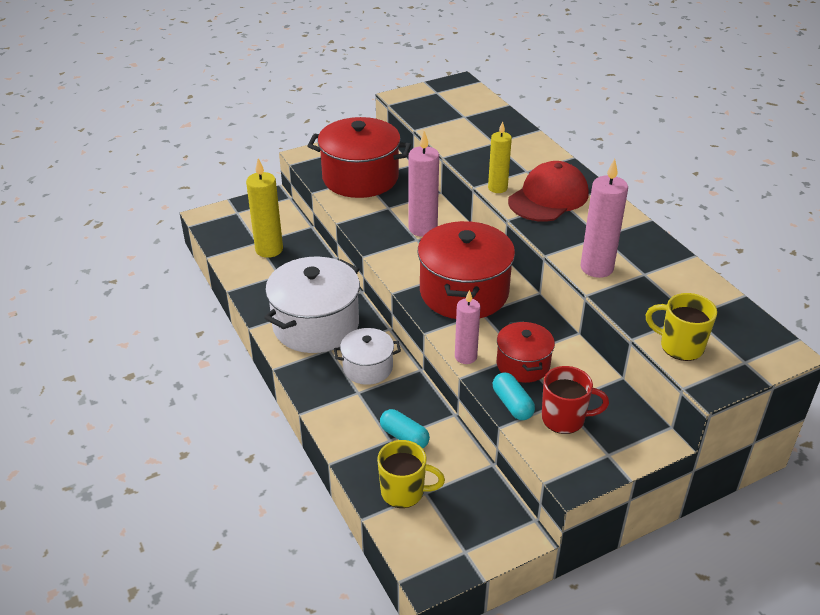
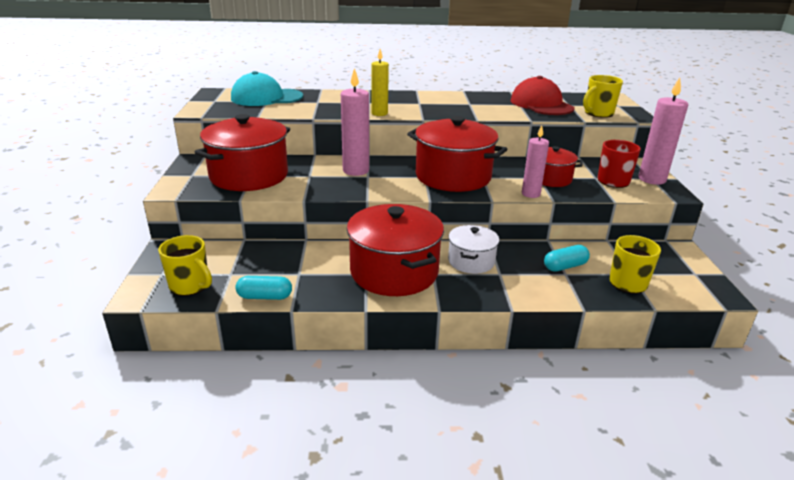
camera: 65 degrees left, 10 degrees down
(229, 232) = (190, 286): none -> yellow mug
(269, 249) = (251, 270): yellow candle -> none
(316, 325) = (394, 272): white pot -> red pot
(475, 112) = (266, 97): none -> turquoise cap
(512, 404) = (592, 192): turquoise capsule -> turquoise capsule (265, 297)
(548, 197) = (409, 104): red cap -> red cap (541, 104)
(596, 268) = (504, 112): pink candle -> pink candle (652, 179)

